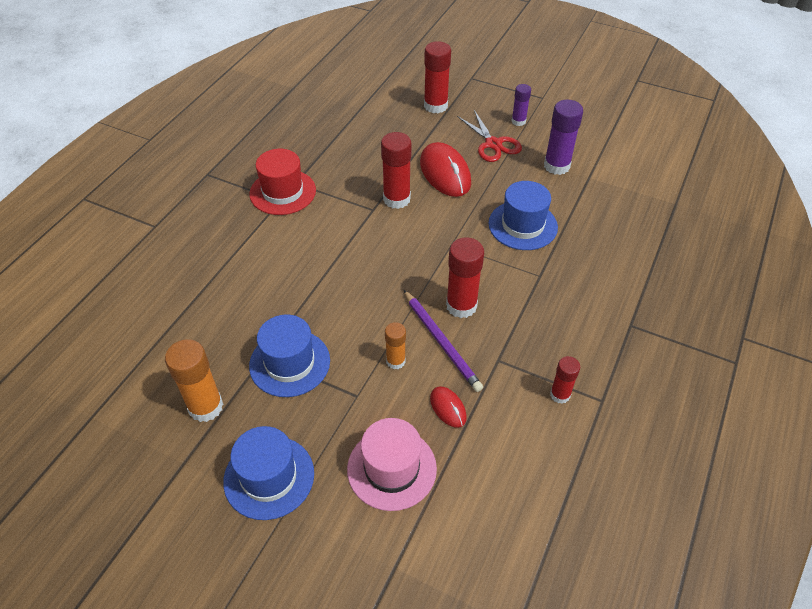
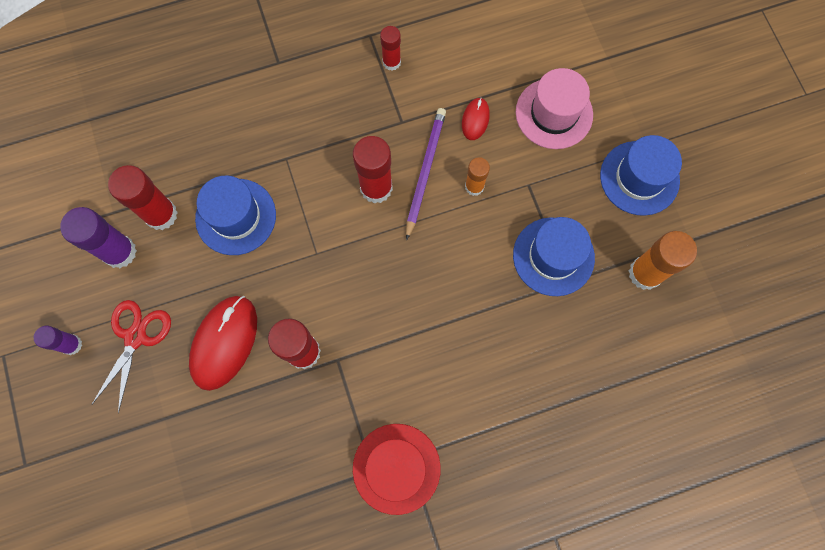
camera: 135 degrees left, 25 degrees up
(435, 106) = (117, 454): red glue stick -> red glue stick (161, 214)

